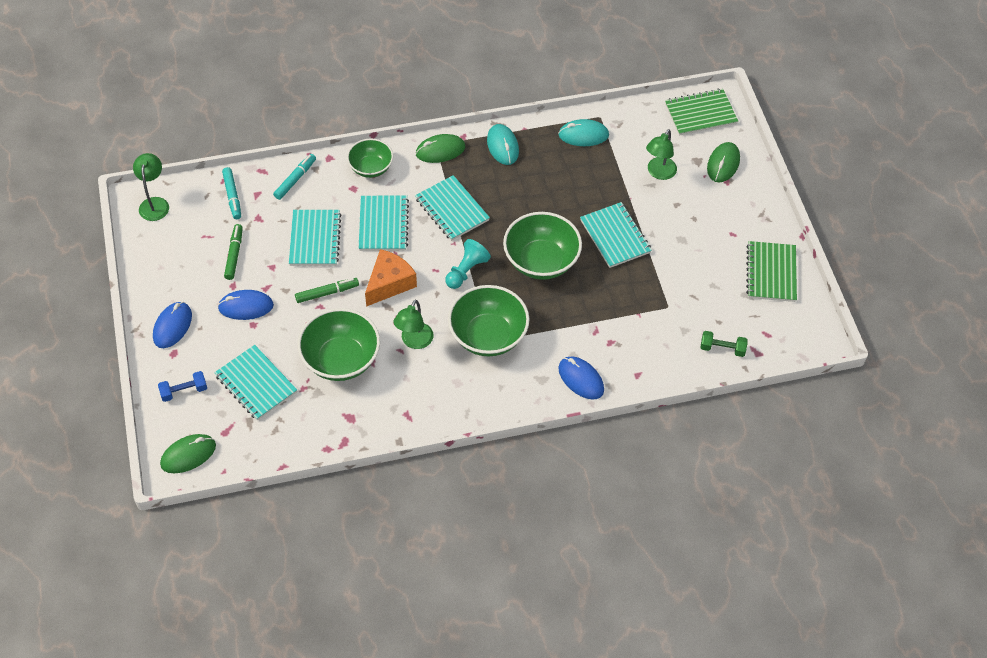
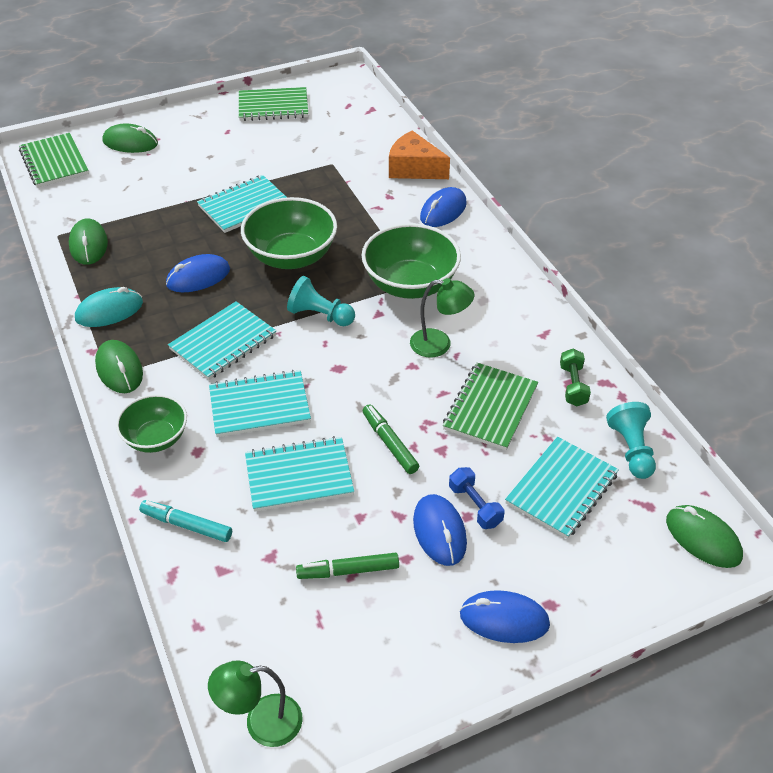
camera: 100 degrees left, 10 degrees down
(184, 391) = (608, 572): blue dumbbell -> blue dumbbell (475, 506)
(232, 196) = (230, 603): turquoise marker -> none
(275, 437) = (631, 449): none -> turquoise pawn
(341, 359) = (490, 408): green bowl -> green notebook
(389, 283) = (357, 382): orange cheese -> orange cheese (414, 168)
(529, 200) = (198, 277): none -> blue mouse
(583, 135) = (89, 245): turquoise mouse -> green mouse
(659, 173) = (146, 184): green lamp -> none
(722, 349) = (373, 128): green dumbbell -> green dumbbell (573, 385)

